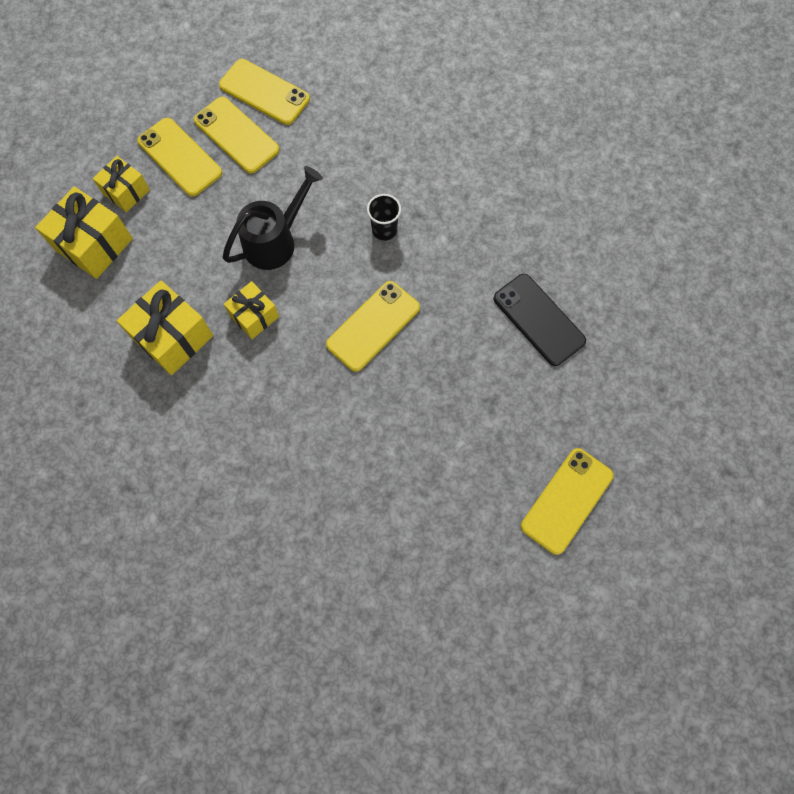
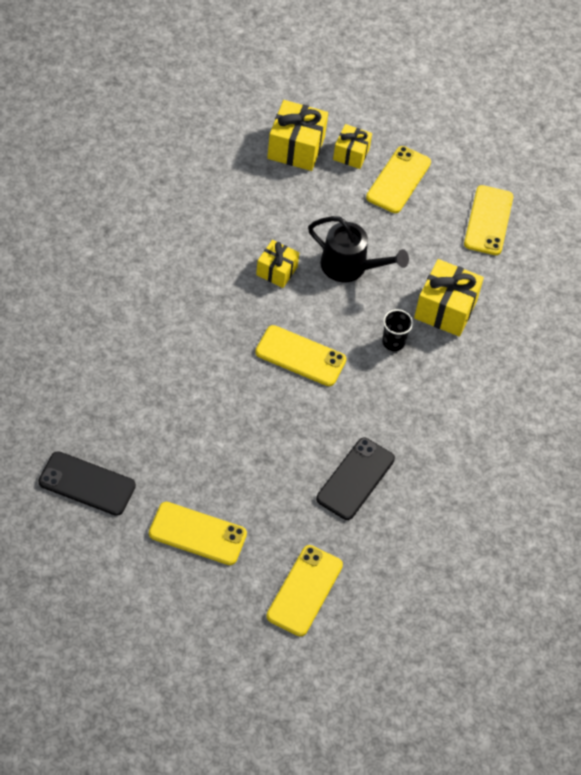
camera: 65 degrees right, 15 degrees down
(173, 337) = (237, 222): yellow gift -> yellow gift (445, 309)
(236, 135) = (437, 212): yellow phone -> yellow phone (304, 590)
(473, 607) = (87, 484): none -> black phone

